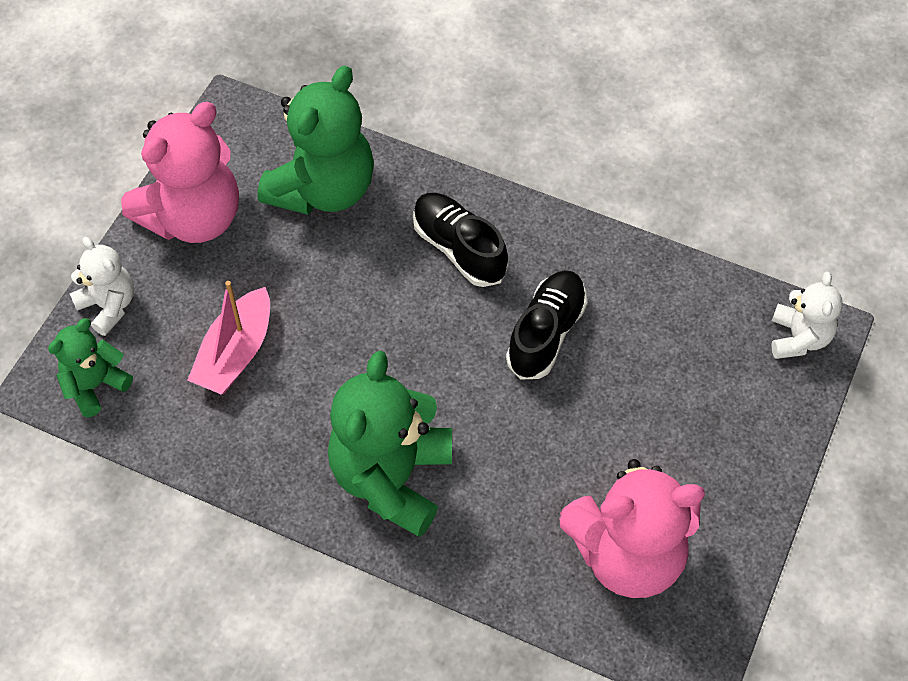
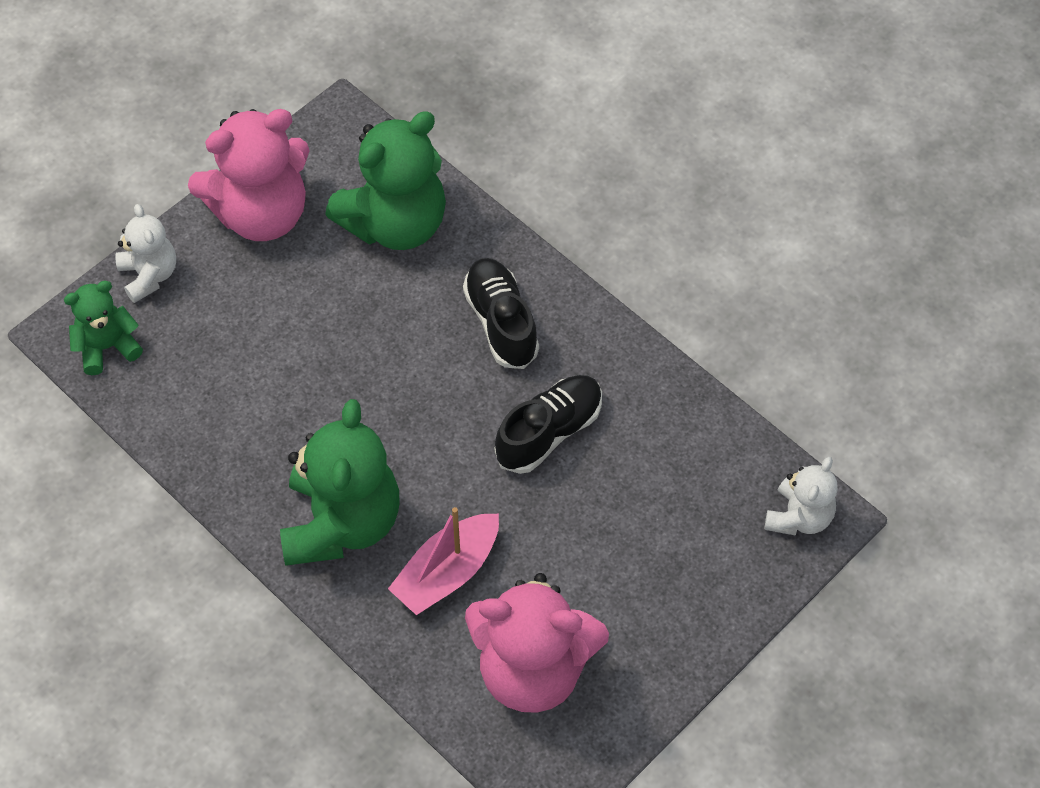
camera: 20 degrees right, 0 degrees up
(235, 353) = (247, 357): pink boat -> pink boat (447, 573)
(391, 478) = (341, 522): green teddy bear -> green teddy bear turned 150 degrees clockwise

